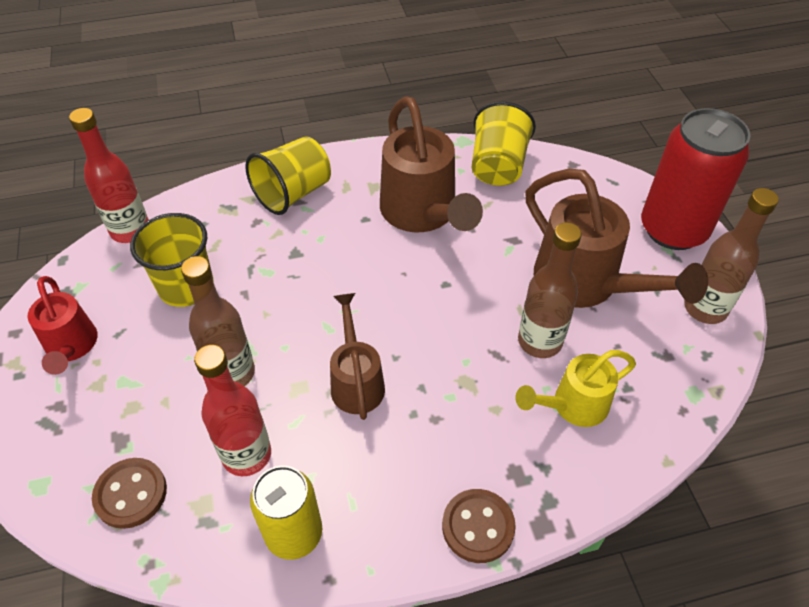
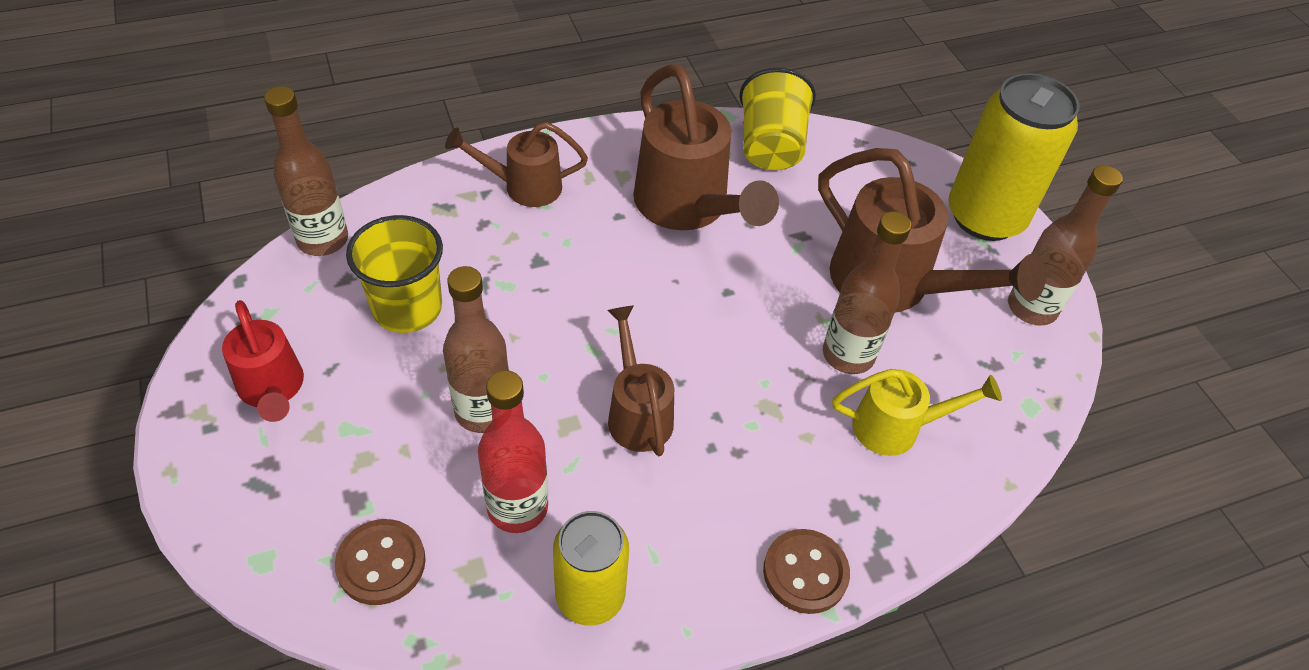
camera: 10 degrees left, 0 degrees up
(130, 230) = (323, 240): red bottle -> brown bottle
(293, 193) = (524, 187): yellow cup -> brown watering can
(573, 406) = (896, 427): yellow watering can -> yellow watering can turned 150 degrees counterclockwise
(673, 229) = (985, 217): red can -> yellow can

